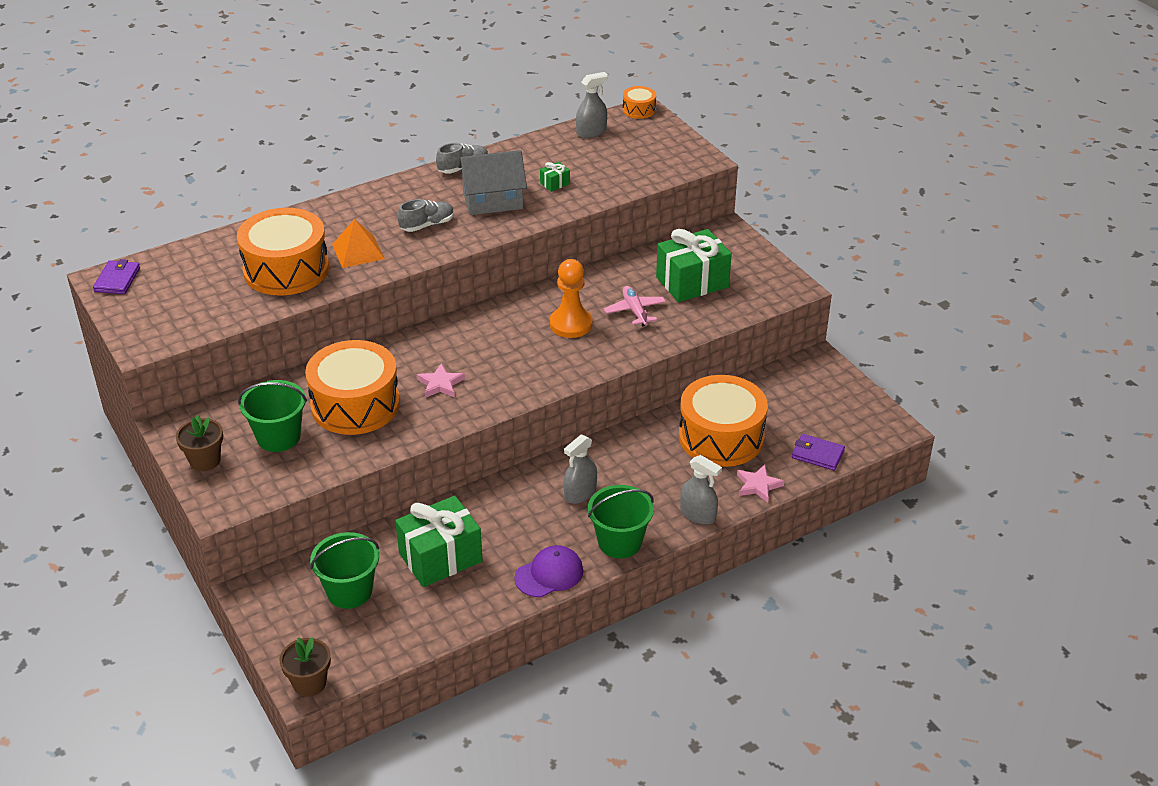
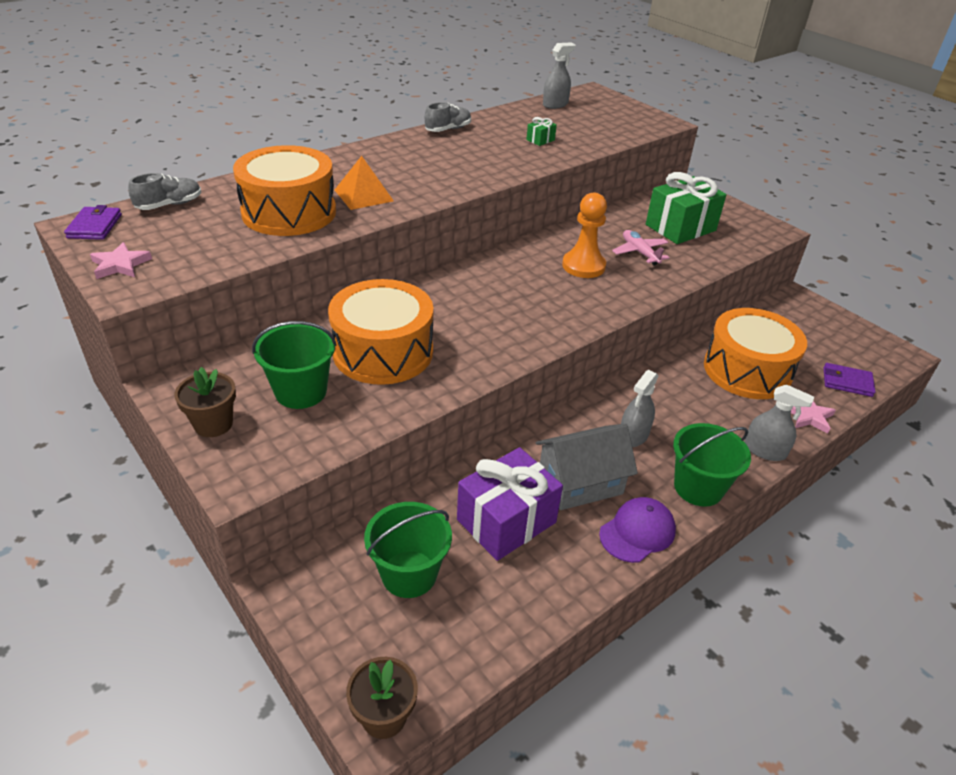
camera: 10 degrees left, 0 degrees up
(427, 225) = (429, 173): grey shoe -> grey shoe (169, 205)
(440, 384) = (471, 326): pink star -> pink star (120, 265)
(440, 557) = (506, 521): green gift -> purple gift
(493, 201) = (487, 153): grey house -> grey house (580, 483)
(639, 110) = (589, 90): orange drum -> none

